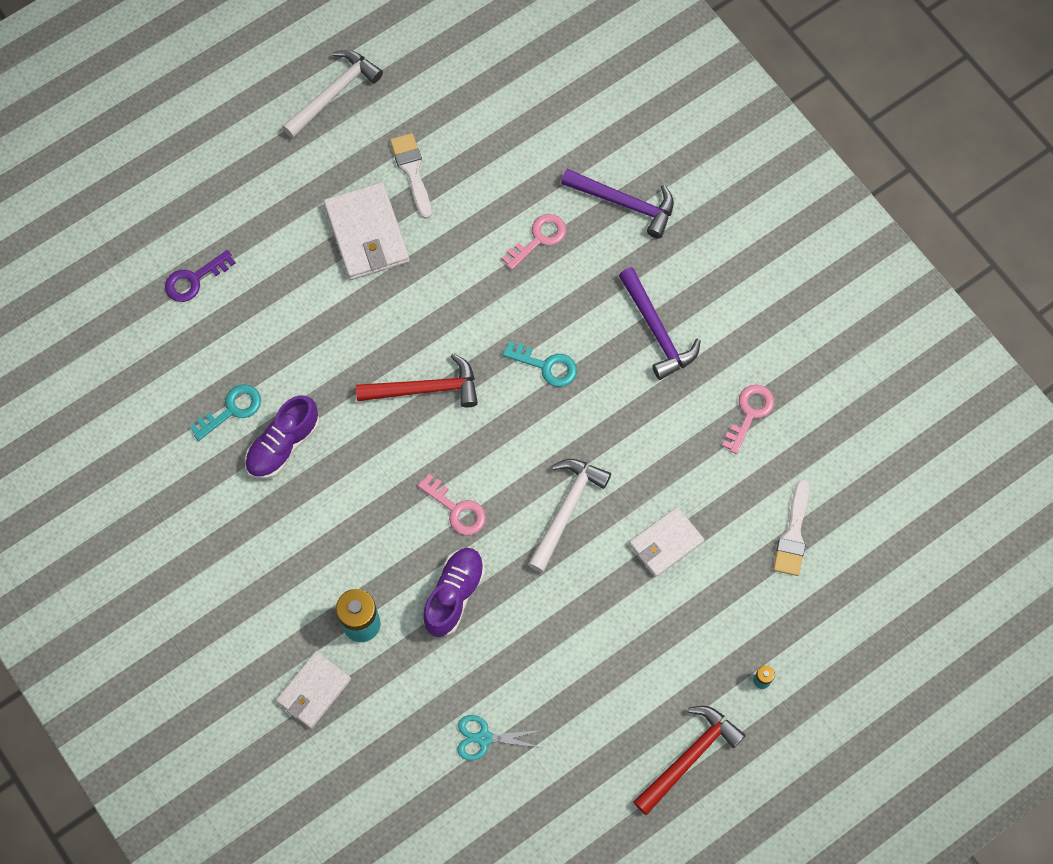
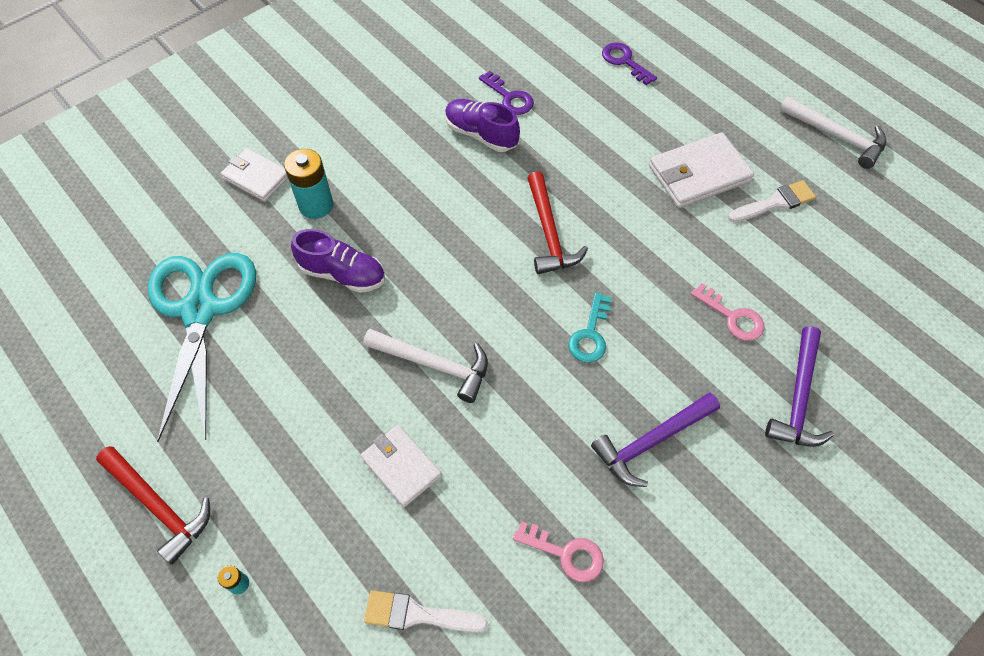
camera: 85 degrees right, 10 degrees down
(232, 409) = (509, 97): turquoise key -> purple key
(457, 509) = (429, 269): pink key -> none
(484, 738) = (200, 310): turquoise scissors -> turquoise scissors, size x2.46

